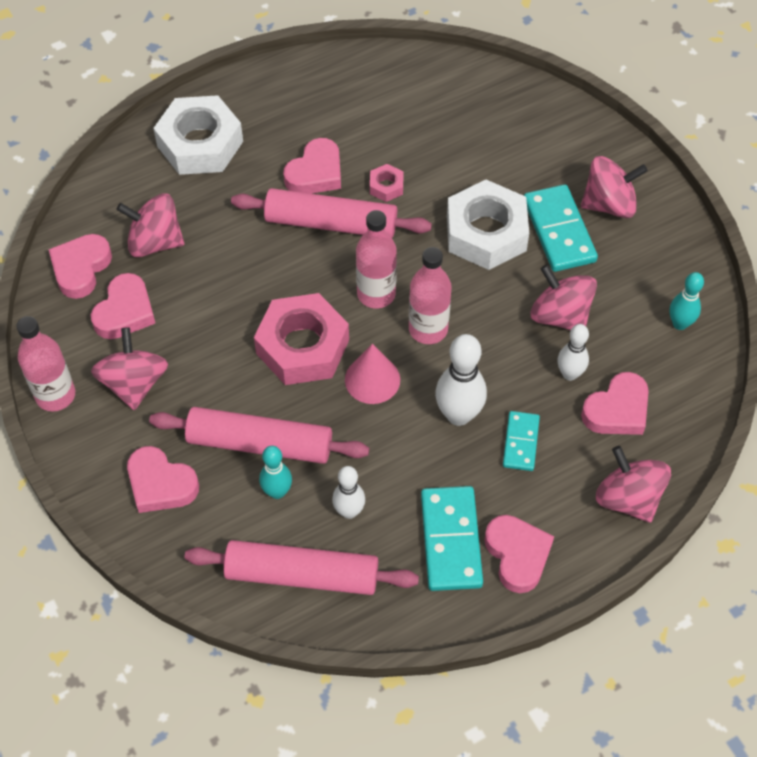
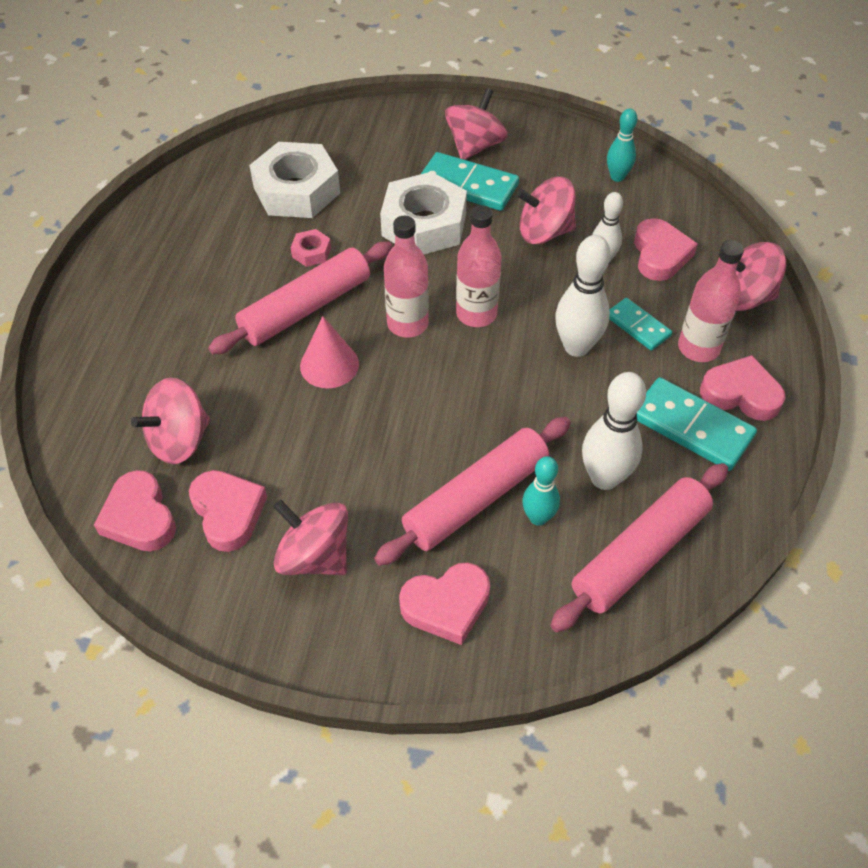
camera: 50 degrees left, 5 degrees down
(55, 395) = (259, 633): pink bottle -> pink bottle (698, 348)
(200, 144) = (117, 341): white nut -> white nut (296, 190)
(302, 346) = (407, 404): pink nut -> none
(315, 173) = (244, 286): pink heart -> none
(349, 511) = (604, 478): white bowling pin -> white bowling pin, size x1.60
(372, 379) = (488, 379): pink cone -> pink cone (329, 365)

